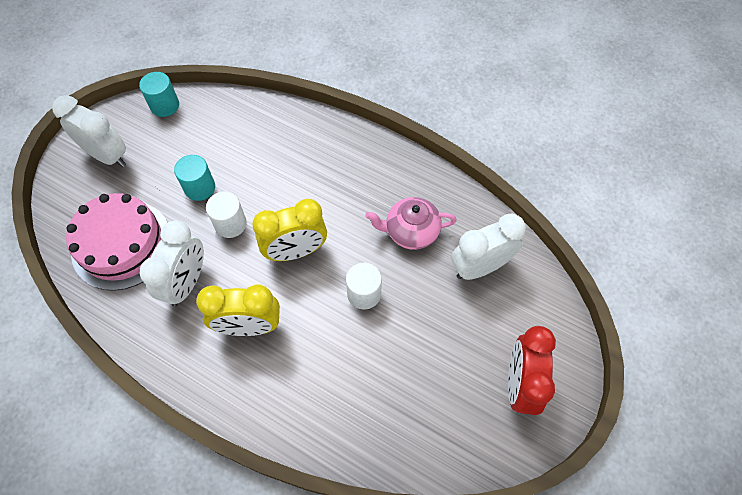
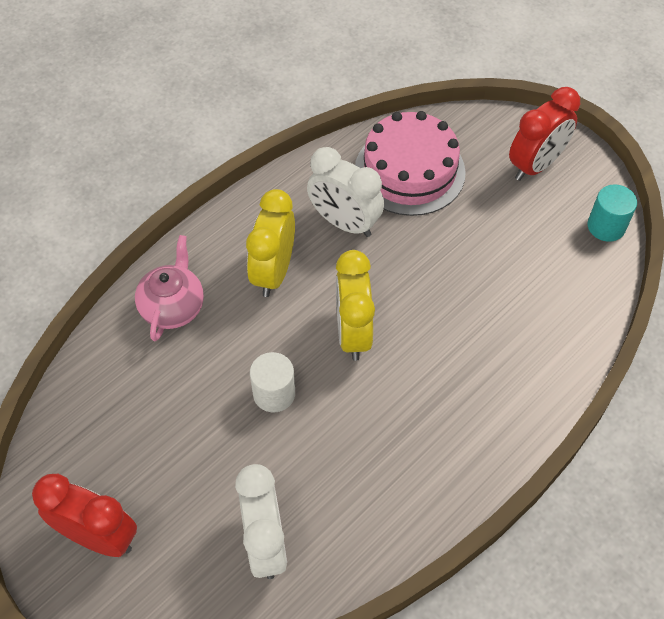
camera: 105 degrees right, 5 degrees down
(107, 156) = (535, 165): white clock -> red clock
(200, 188) = (469, 249): turquoise cylinder -> none
(230, 224) = (409, 272): white cylinder -> none
(411, 232) = (343, 470): pink teapot -> pink teapot (173, 307)

